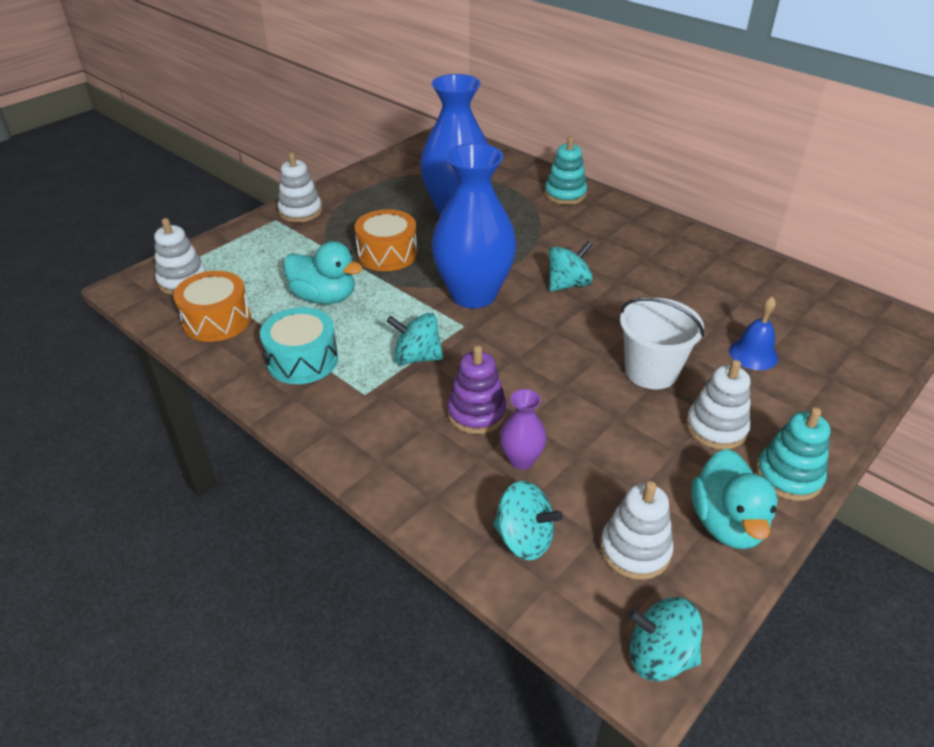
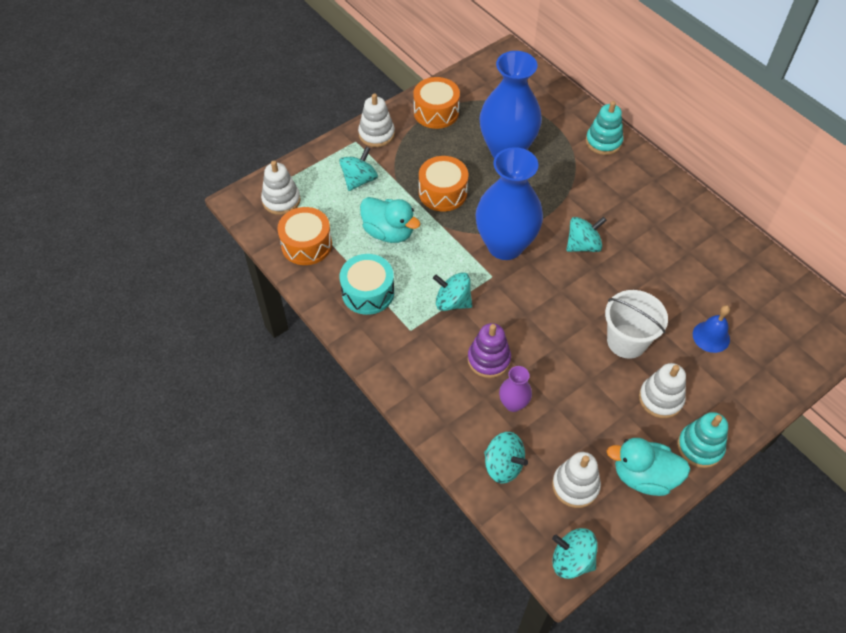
camera: 10 degrees right, 15 degrees up
(282, 253) = (359, 180): none -> turquoise spinning top
(369, 187) = (436, 112): none -> orange drum
(727, 523) = (643, 476): turquoise duck -> turquoise duck turned 90 degrees clockwise

